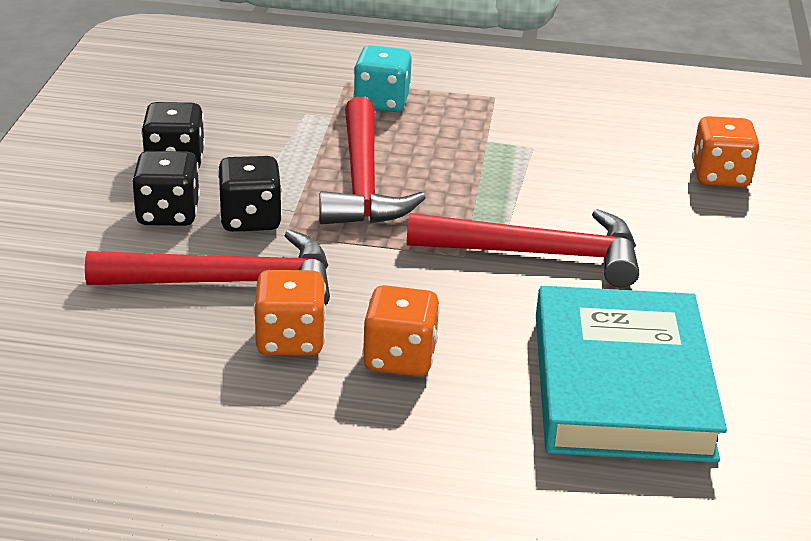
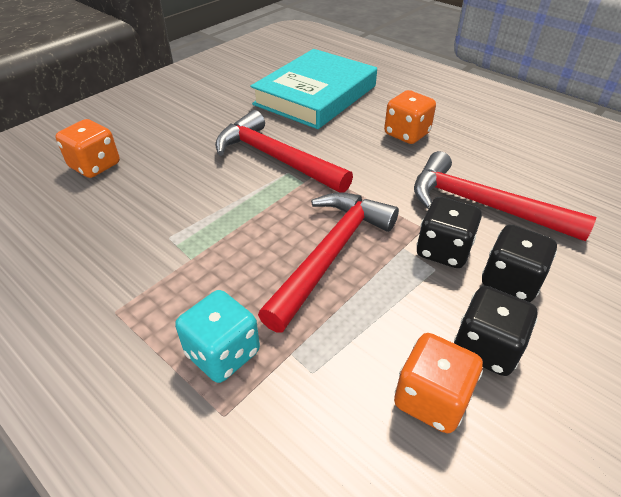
camera: 145 degrees left, 10 degrees up
(290, 340) = (460, 159): orange dice -> orange dice (431, 399)

